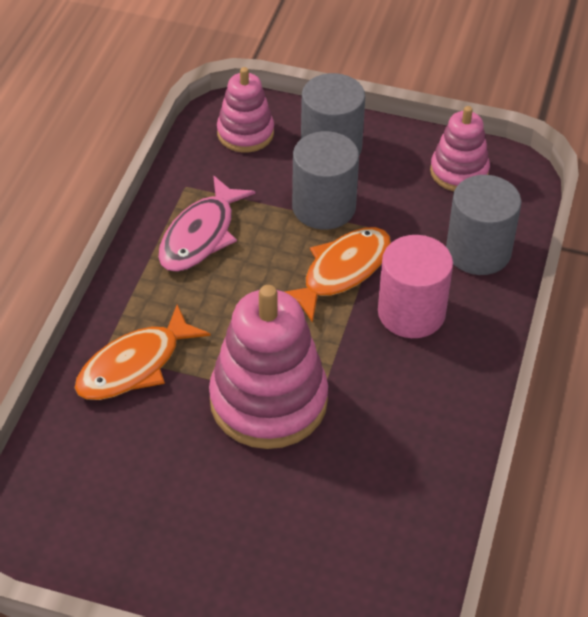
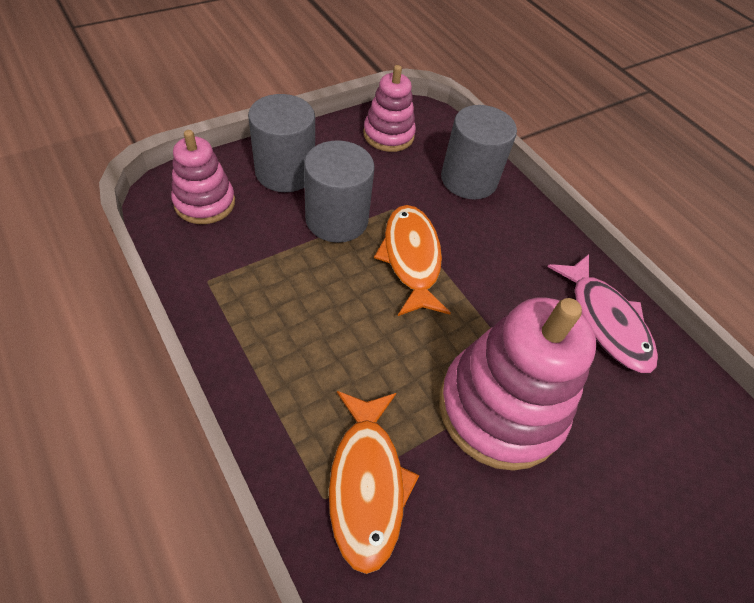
camera: 55 degrees left, 5 degrees up
(200, 235) = (273, 313): pink fish -> pink fish (605, 321)
(411, 313) = (490, 252): pink cylinder -> none

